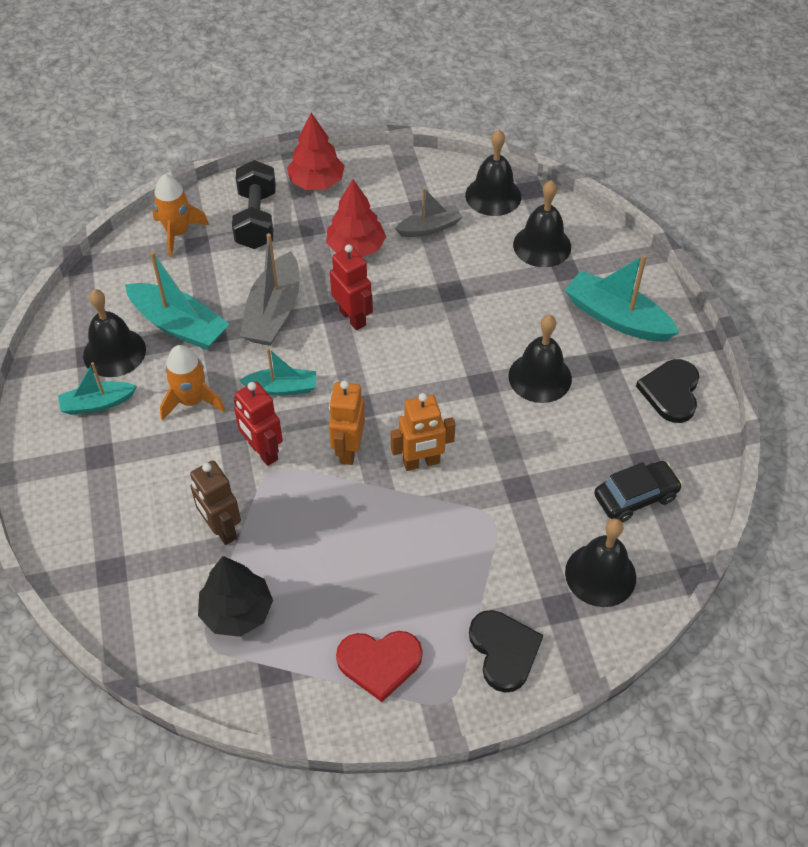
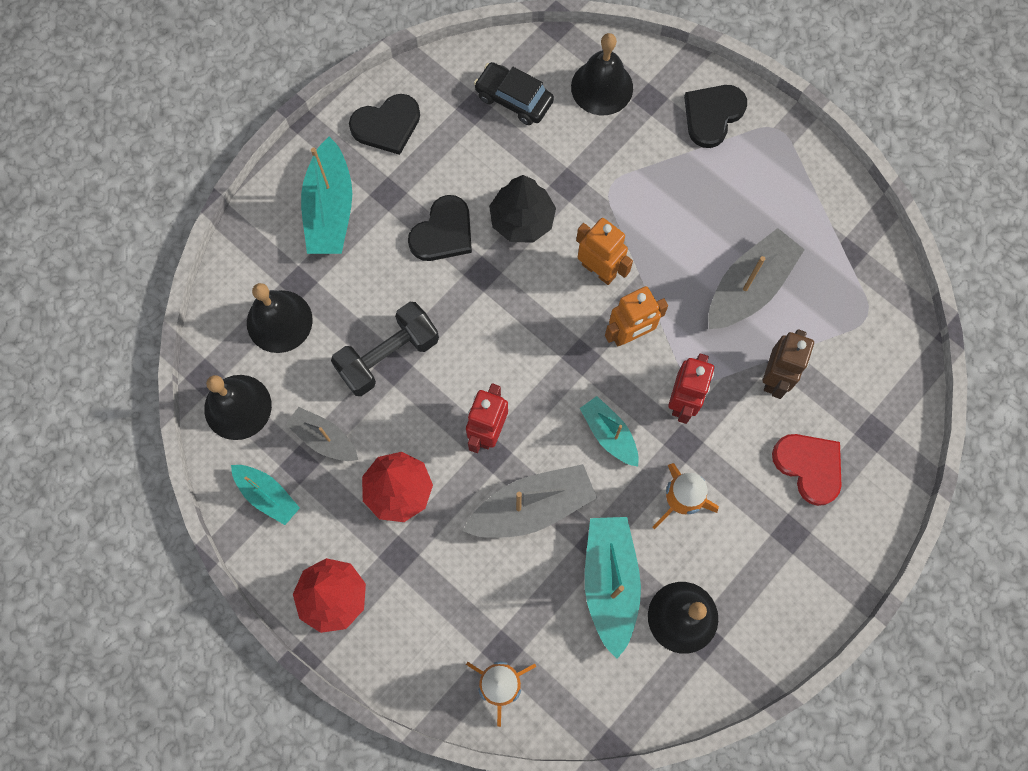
camera: 125 degrees left, 20 degrees up
(97, 403) = (745, 582): turquoise boat -> turquoise boat (267, 495)
(237, 611) = (829, 312): black tree -> black tree (522, 220)
(256, 219) = (427, 618): black dumbbell -> black dumbbell (388, 356)
(313, 564) = (749, 287): none -> grey boat
(379, 663) = (786, 188): red heart -> red heart (809, 467)
(540, 377) = (443, 232): black bell -> black heart

